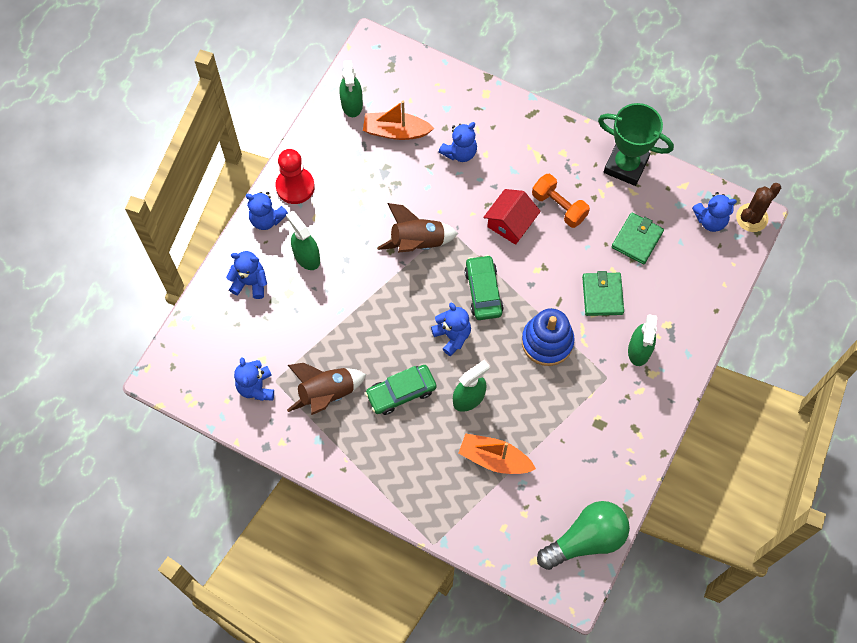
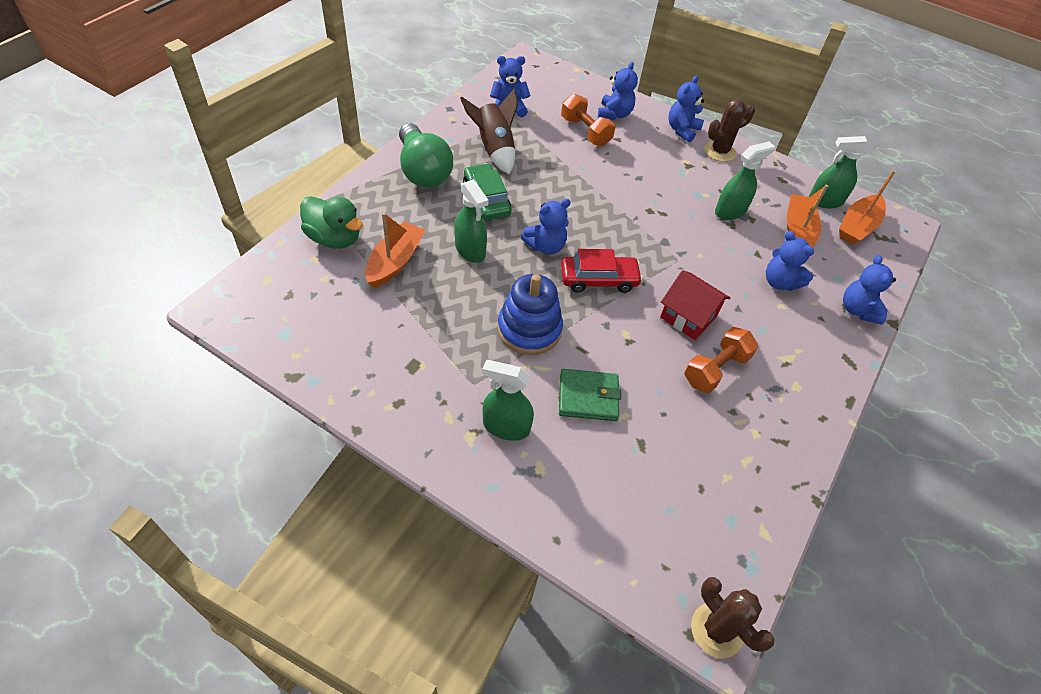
camera: 90 degrees right, 15 degrees down
(284, 310) = (585, 131): none -> orange dumbbell
(295, 186) = (720, 151): red pawn -> brown cactus
(306, 256) = (642, 151): green spray bottle -> green spray bottle (730, 211)
(381, 83) = (857, 226): none -> orange boat
(417, 242) = (660, 232): brown rocket -> none
(476, 517) = (334, 238): none -> green duck
(483, 291) = (598, 279): green car -> red car
(586, 539) = (273, 329): green light bulb -> green light bulb (423, 171)
(626, 165) = (788, 458): green trophy -> none
(637, 239) = (671, 452): green wallet -> none
(710, 220) = (708, 561): blue teddy bear -> blue teddy bear (858, 310)

